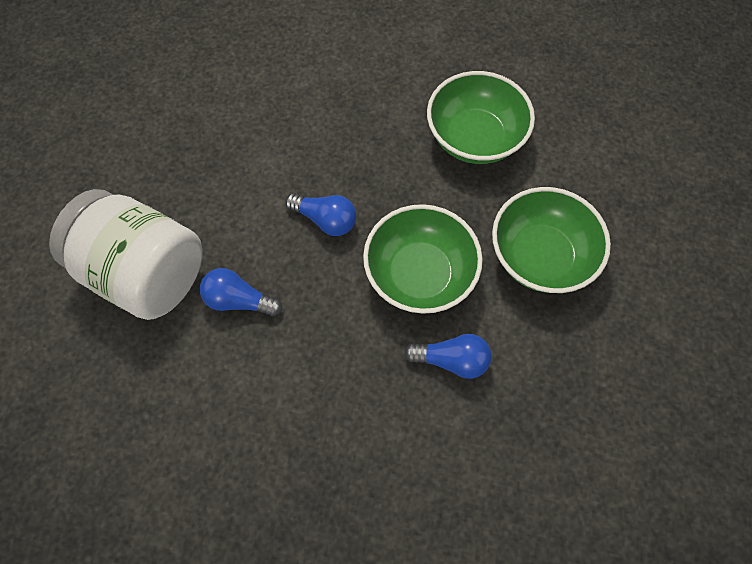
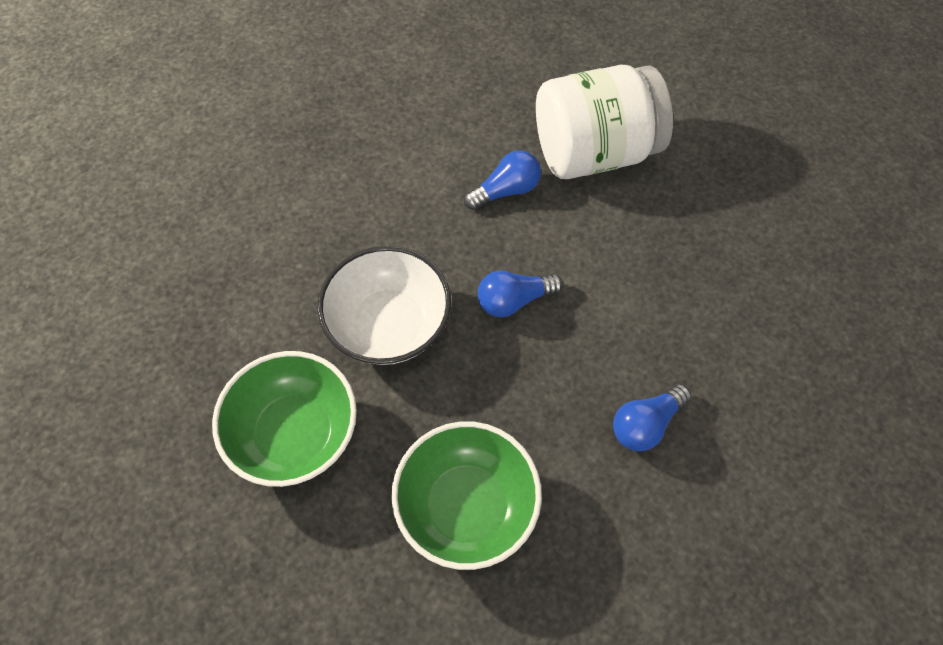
camera: 135 degrees right, 5 degrees down
(419, 274) = (389, 325): green bowl -> white bowl
(451, 360) = (301, 283): blue light bulb -> blue light bulb (645, 424)

